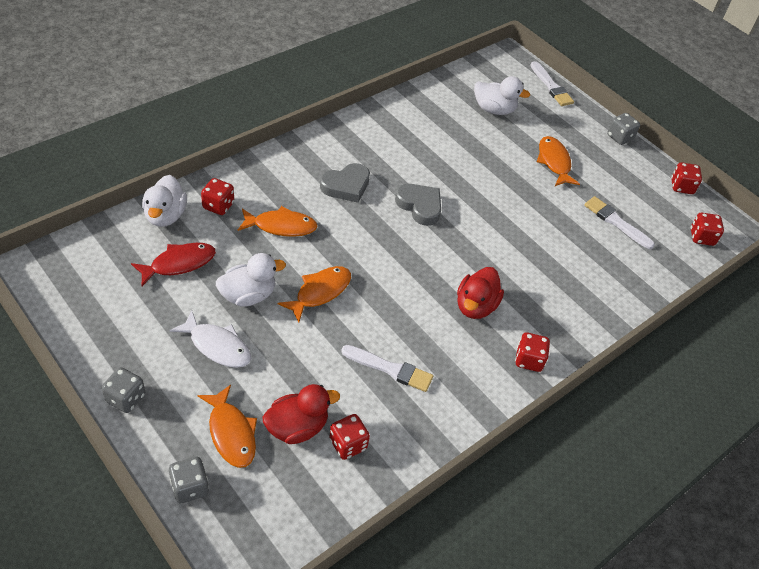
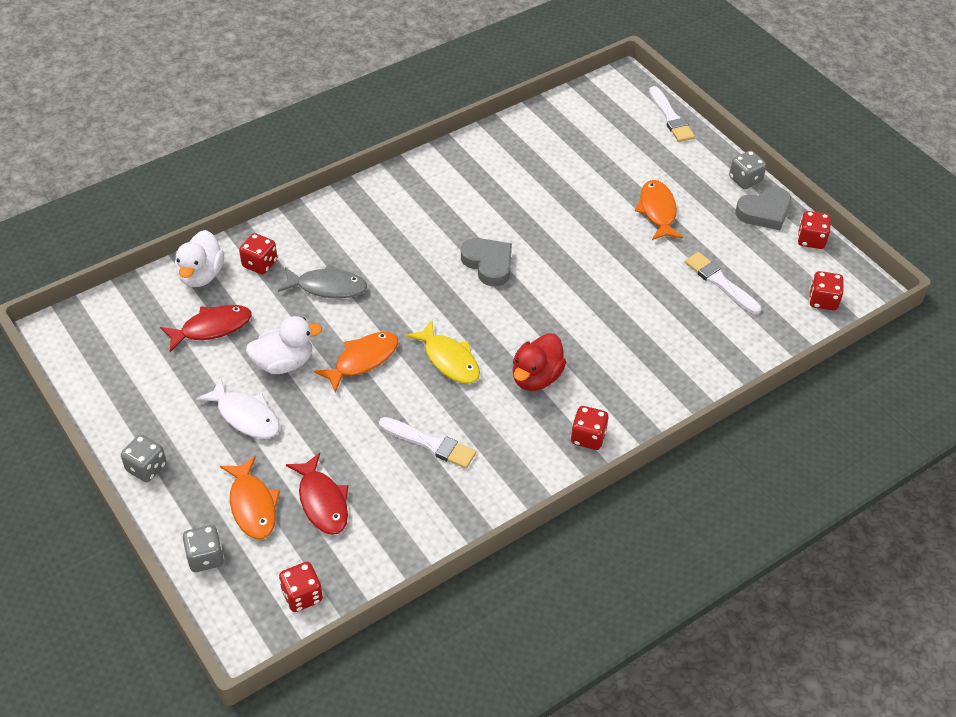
camera: 10 degrees right, 0 degrees up
(281, 226) = (327, 287): orange fish -> grey fish
(297, 427) = (322, 502): red duck -> red fish
(346, 186) = (406, 241): grey heart -> grey heart (764, 212)
(348, 444) = (374, 520): red dice -> red dice (302, 596)
(397, 291) = (449, 360): none -> yellow fish
(494, 110) = (594, 148): white duck -> none

